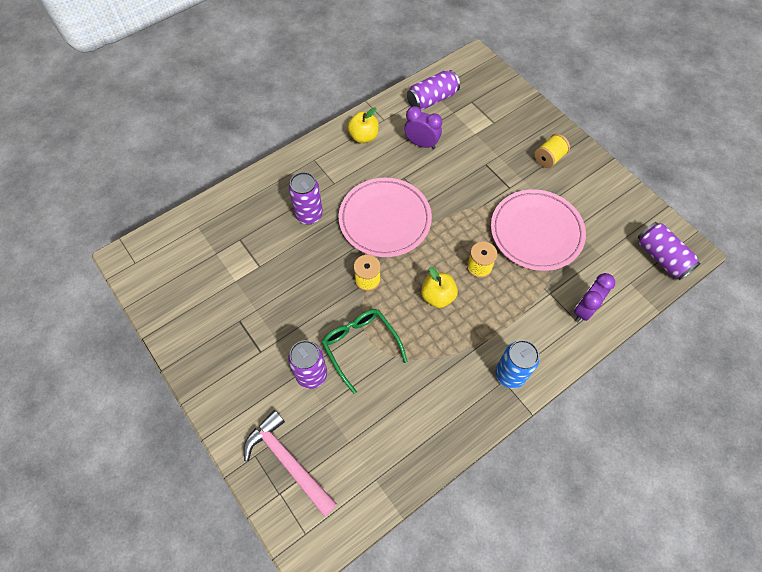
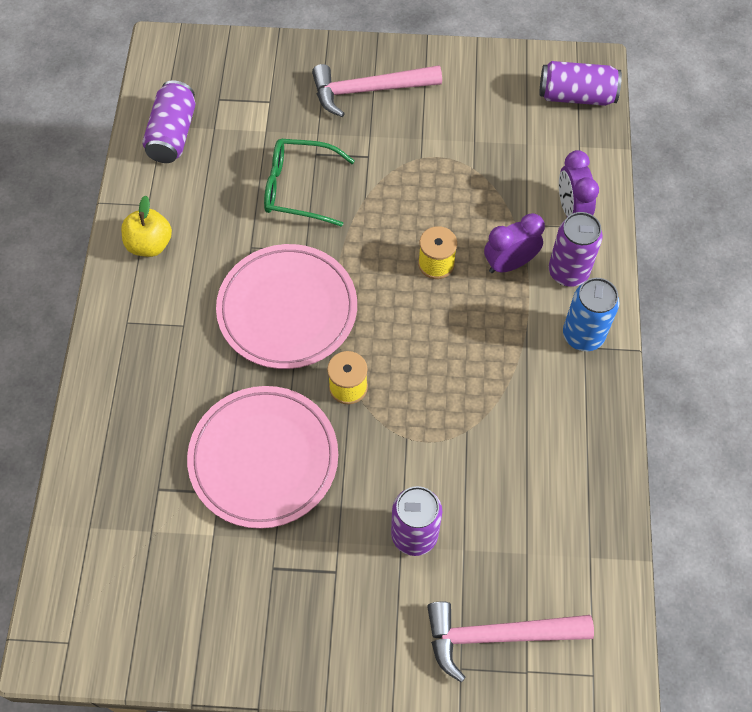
camera: 50 degrees left, 0 degrees up
(309, 215) = (201, 385): purple can -> purple can (568, 272)
(360, 346) = (425, 457): green glasses -> green glasses (299, 188)
(421, 143) = (223, 193): purple clock -> purple clock (509, 264)
(437, 296) = (434, 332): yellow apple -> none
(536, 232) = (446, 177): pink plate -> pink plate (263, 459)
(549, 158) = (368, 90): yellow spool -> pink hammer

